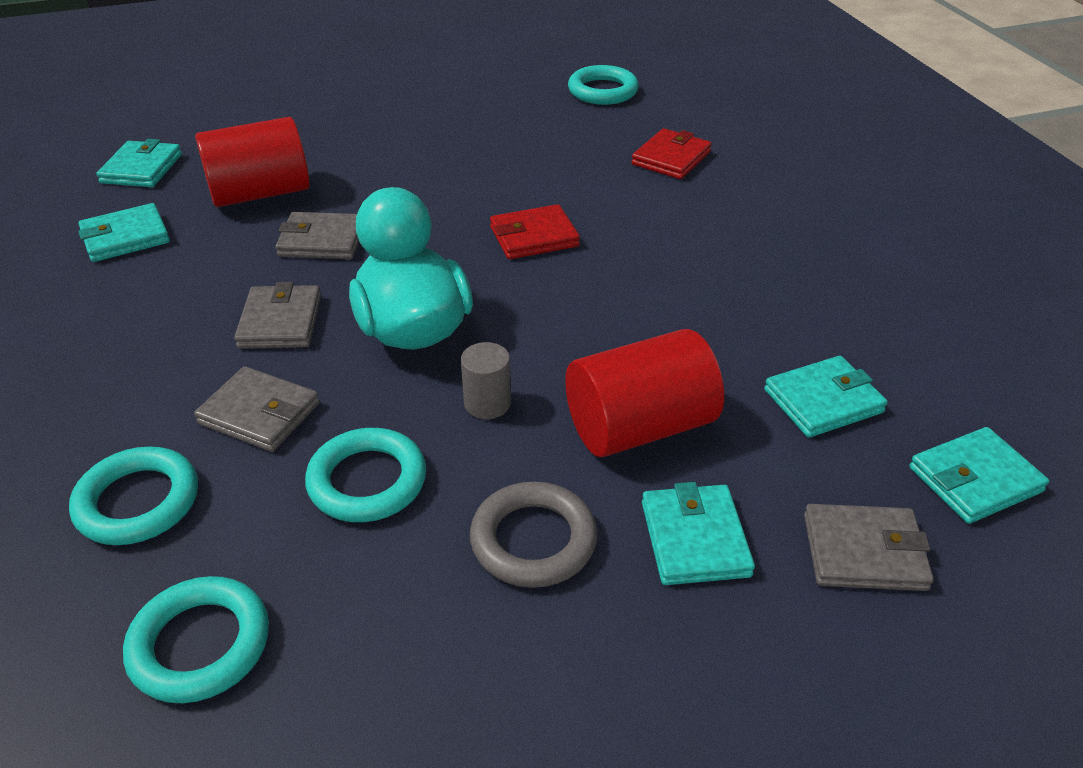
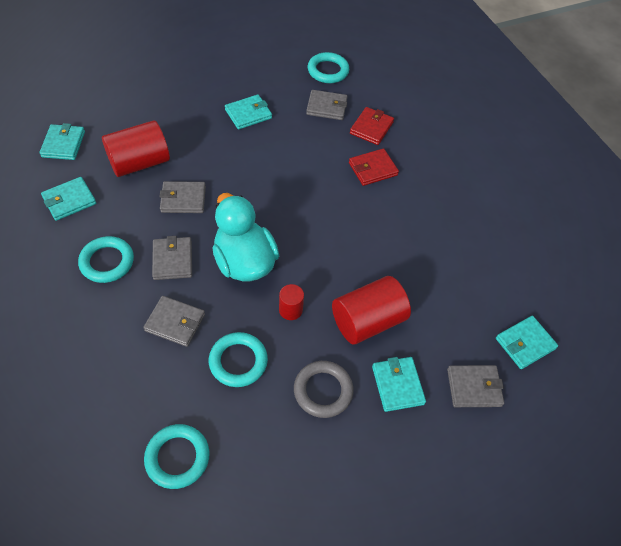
camera: 10 degrees left, 15 degrees up
(138, 502) = (126, 380): turquoise ring -> turquoise ring (107, 262)
(487, 403) = (290, 310): grey cylinder -> red cylinder
(534, 237) = (301, 192): red wallet -> red wallet (373, 169)
(595, 132) = (326, 107): none -> grey wallet
(823, 401) = (455, 300): turquoise wallet -> turquoise wallet (248, 114)

